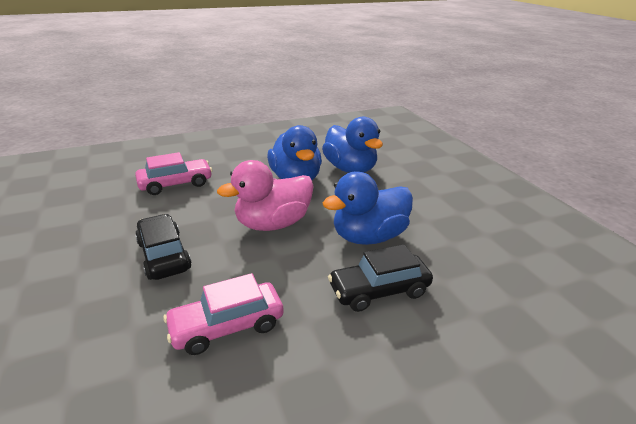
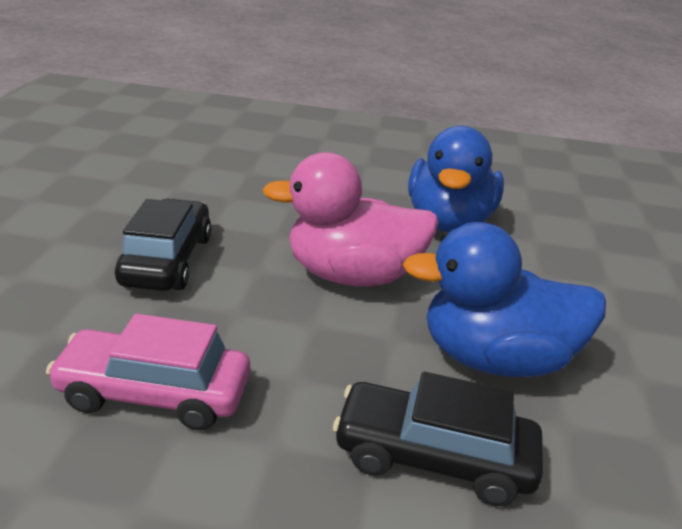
camera: 30 degrees right, 0 degrees up
(176, 184) = (268, 172): pink car -> none
(350, 169) = (559, 237): blue duck -> none

